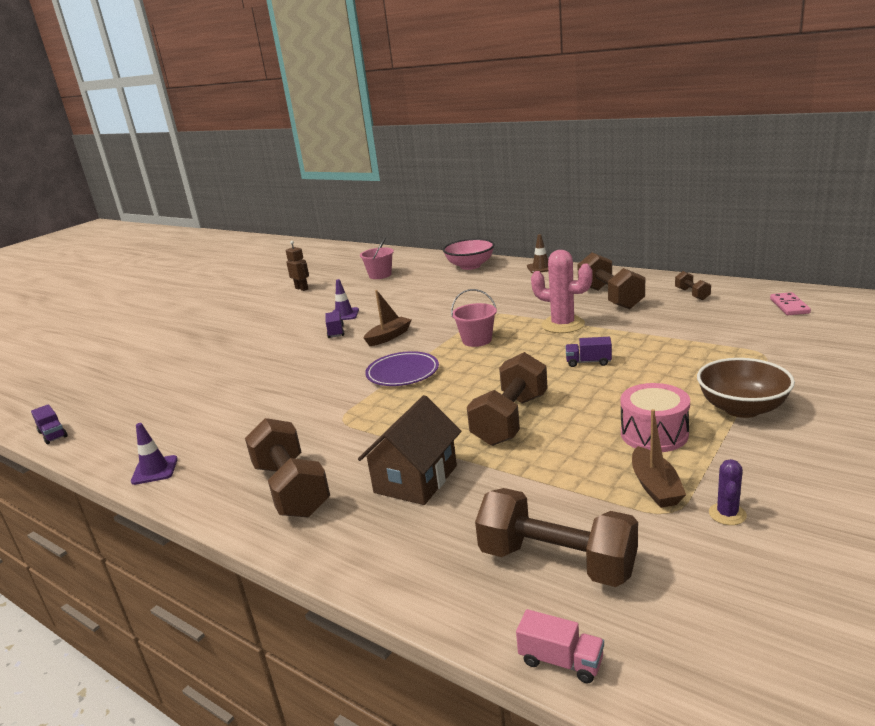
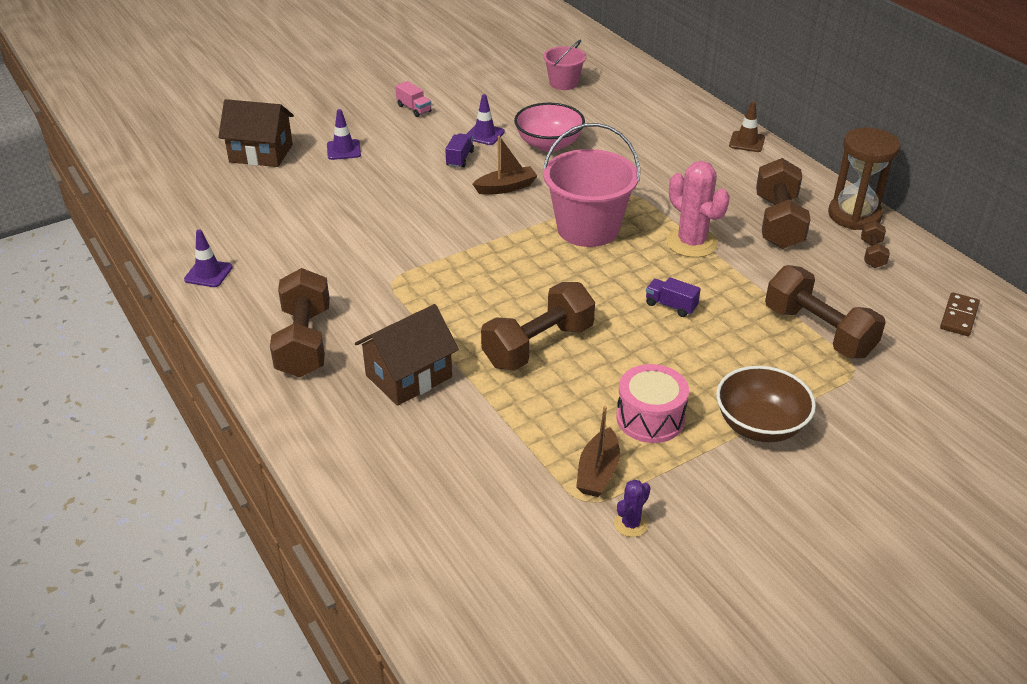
camera: 20 degrees right, 15 degrees up
(53, 434) = (145, 194): purple truck -> none
(155, 376) = (261, 153): none -> brown house
(231, 354) = (343, 150): none -> purple traffic cone
(302, 289) = (468, 73): brown robot -> none
(402, 373) = (484, 244): purple plate -> none
(470, 266) = (671, 107): pink bowl -> pink bowl (549, 144)
(477, 340) = (588, 229): pink bucket -> pink bucket, size x1.79
(557, 562) = (458, 504): brown dumbbell -> brown dumbbell (818, 332)
(561, 661) = (395, 580): pink truck -> pink truck (414, 109)
(655, 280) = (854, 215): none -> brown hourglass
(789, 306) = (959, 316): pink domino -> brown domino

